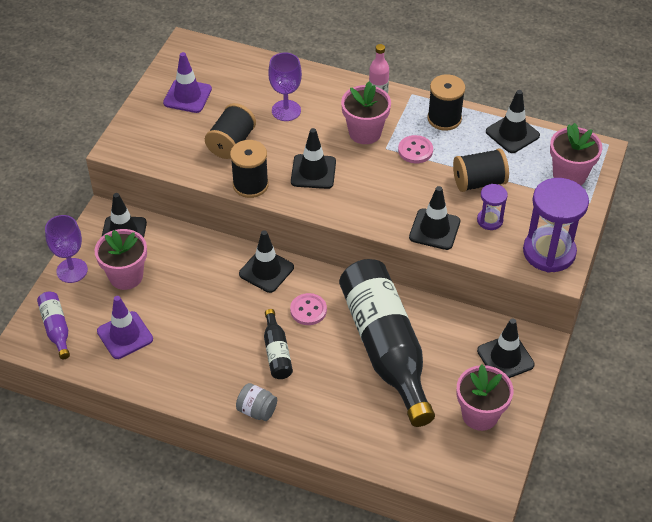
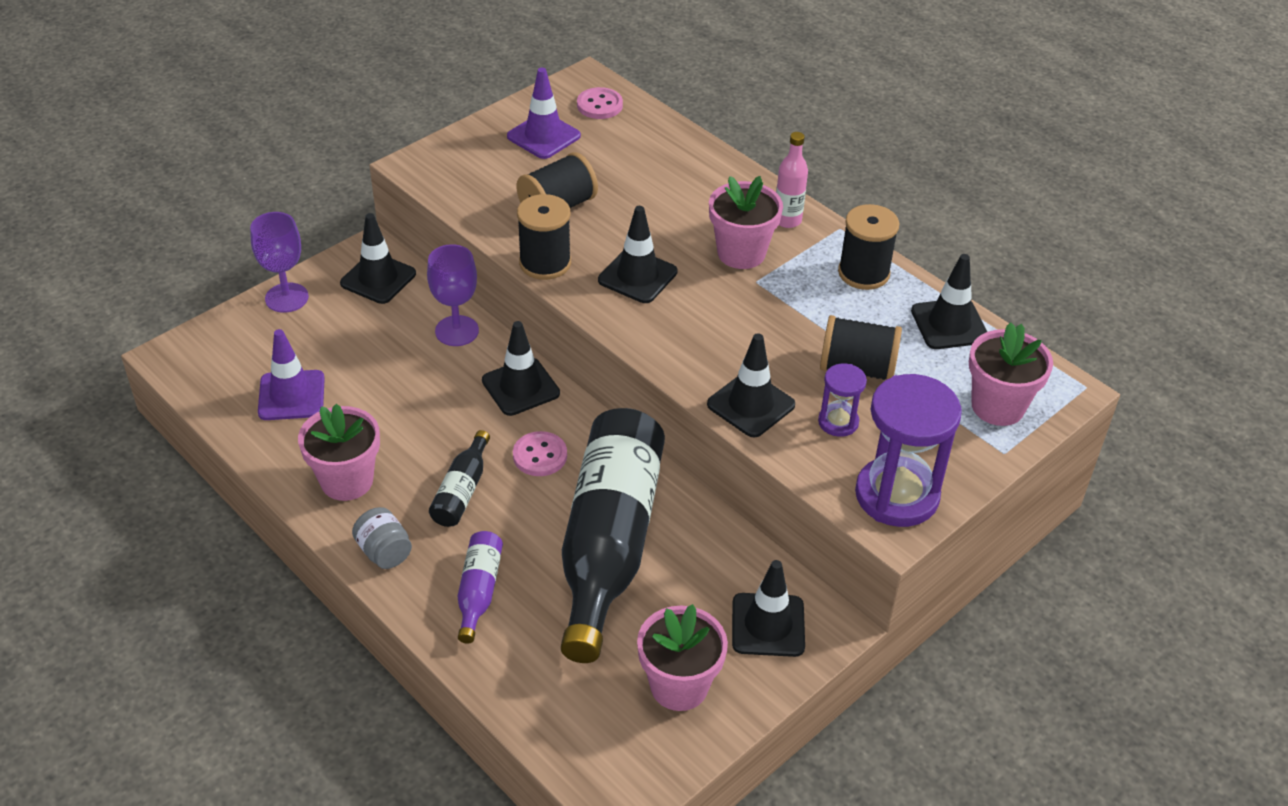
camera: 25 degrees right, 5 degrees down
(56, 328) = (218, 356): purple bottle -> purple bottle (478, 591)
(126, 276) = (344, 328): pink flower pot -> pink flower pot (347, 481)
(286, 110) = (656, 193): purple goblet -> purple goblet (457, 331)
(415, 150) = (795, 298): pink button -> pink button (599, 105)

